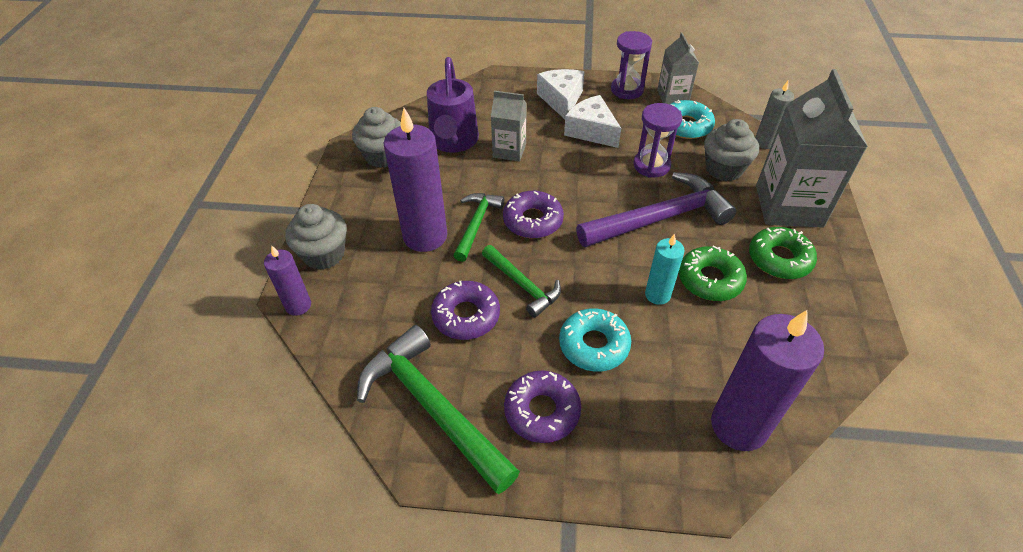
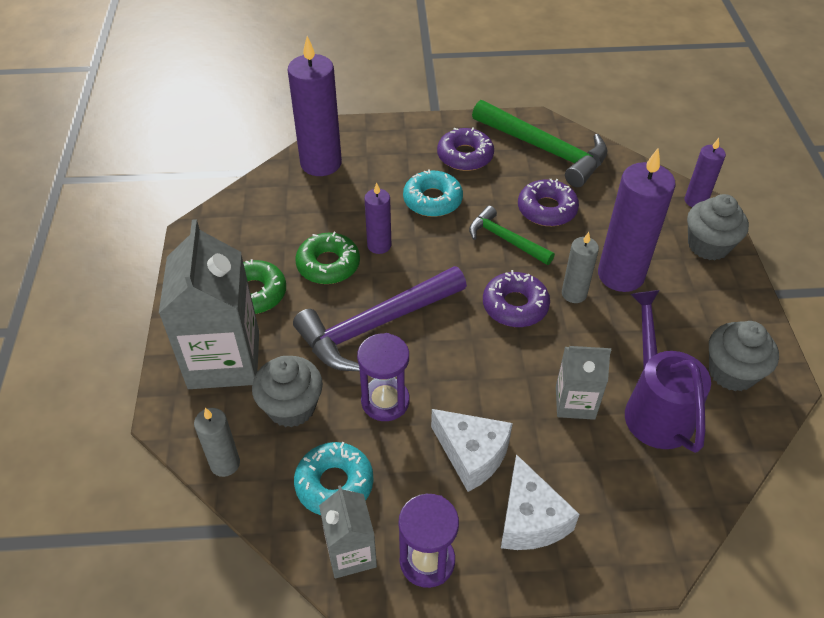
camera: 170 degrees right, 0 degrees up
(476, 224) = (574, 294): green hammer -> grey candle
(657, 294) = (379, 245): turquoise candle -> purple candle

